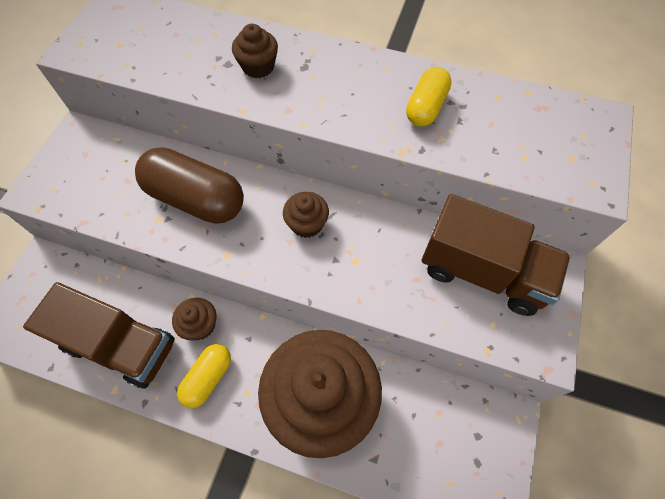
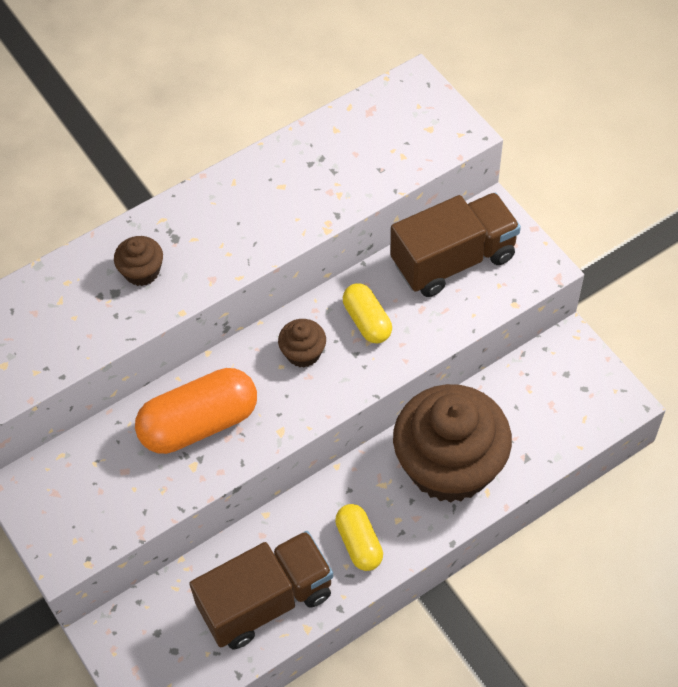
camera: 50 degrees left, 5 degrees down
(196, 199) = (199, 424): brown capsule -> orange capsule
(200, 325) = (302, 522): brown cupcake -> none
(426, 107) = (300, 183): yellow capsule -> yellow capsule (367, 321)

